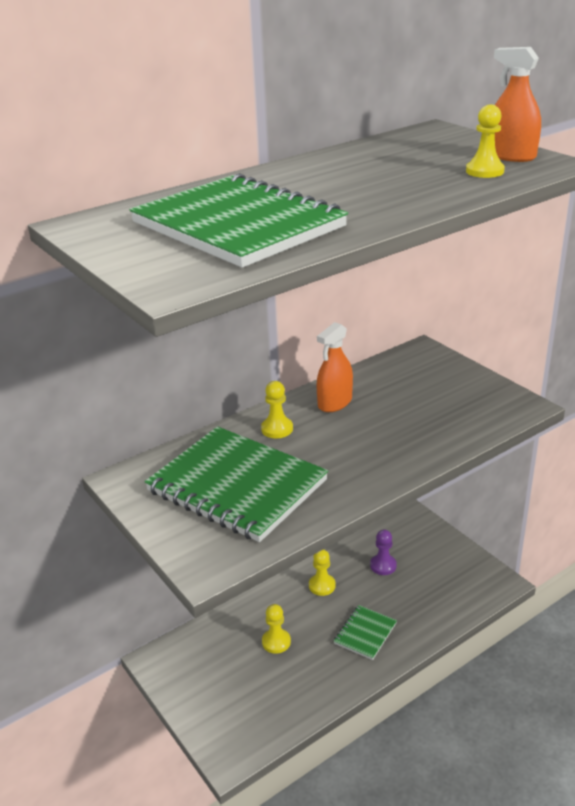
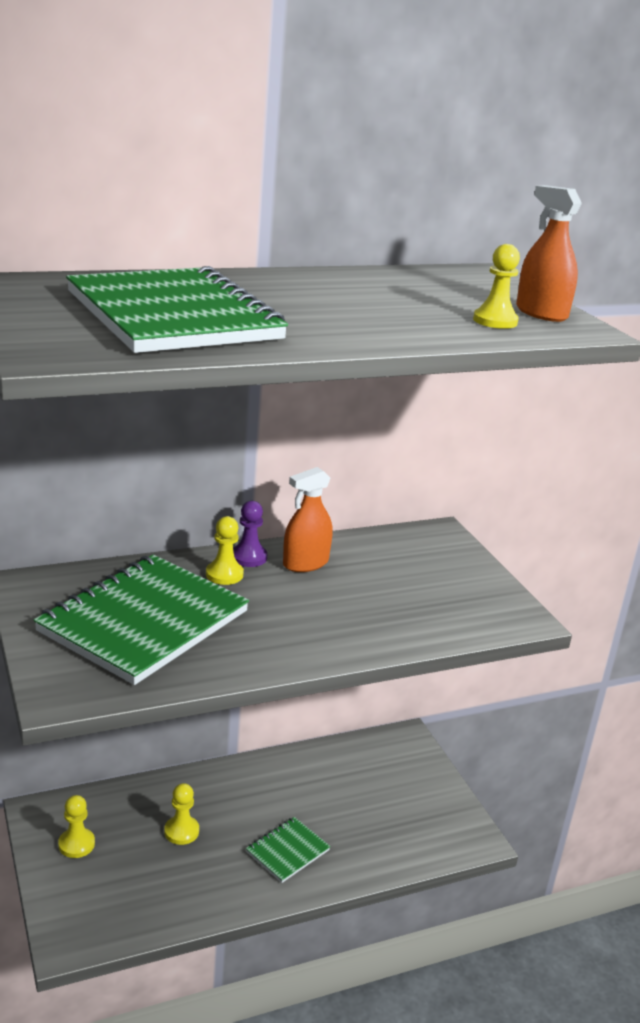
camera: 10 degrees right, 5 degrees down
(236, 486) = (143, 621): green notebook -> green notebook turned 75 degrees clockwise
(322, 585) = (263, 784): yellow pawn -> yellow pawn (76, 844)
(383, 565) = (345, 782): purple pawn -> purple pawn (248, 557)

